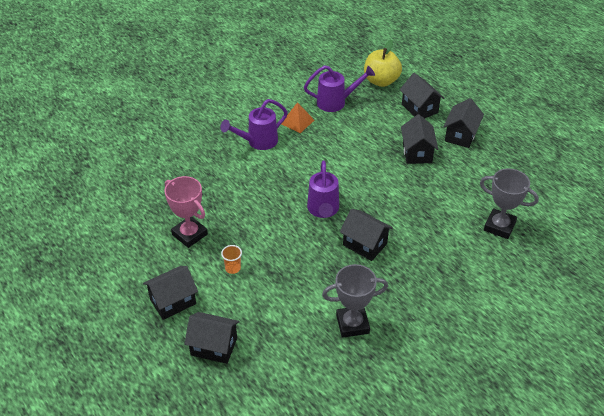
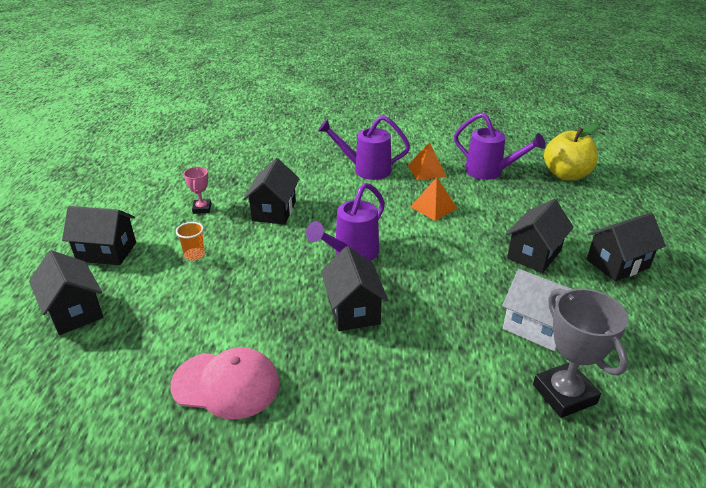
camera: 40 degrees right, 10 degrees down
(189, 234) = (202, 208): pink trophy -> pink trophy, size x0.53
(332, 149) = (433, 207): none -> orange pyramid
(352, 324) = (226, 384): grey trophy -> pink cap
(419, 108) = (588, 216): black house -> black house (274, 211)
(458, 198) = (536, 327): none -> white house

